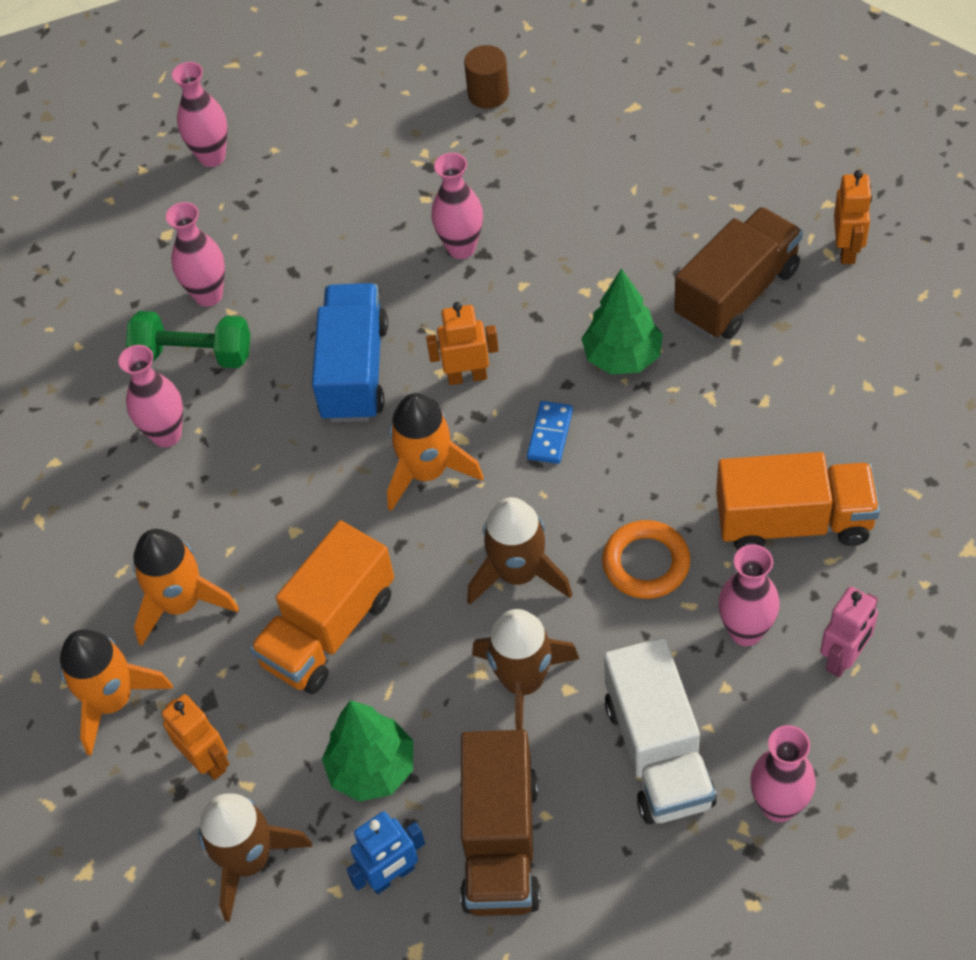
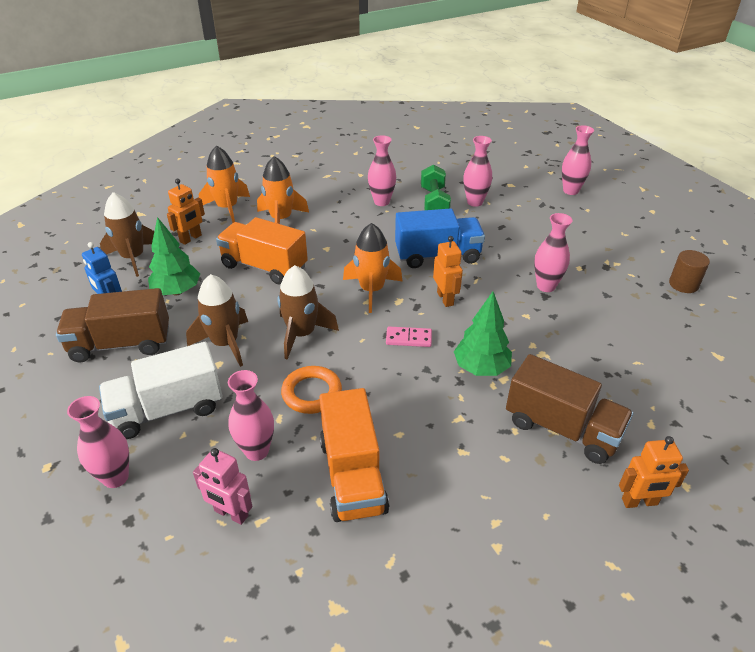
camera: 75 degrees right, 15 degrees down
(550, 434) = (408, 338): blue domino -> pink domino

